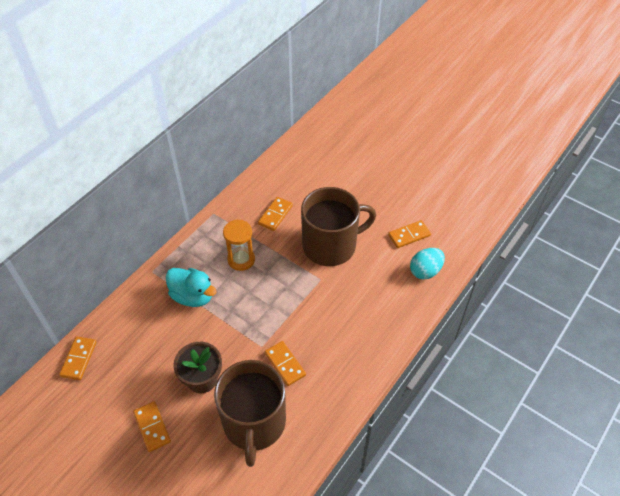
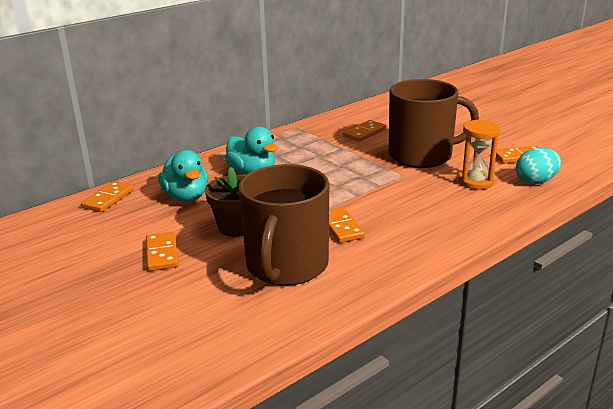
camera: 15 degrees right, 25 degrees down
(146, 343) = (186, 197): none -> turquoise duck
(241, 259) = (316, 155): orange hourglass -> orange hourglass (475, 182)

